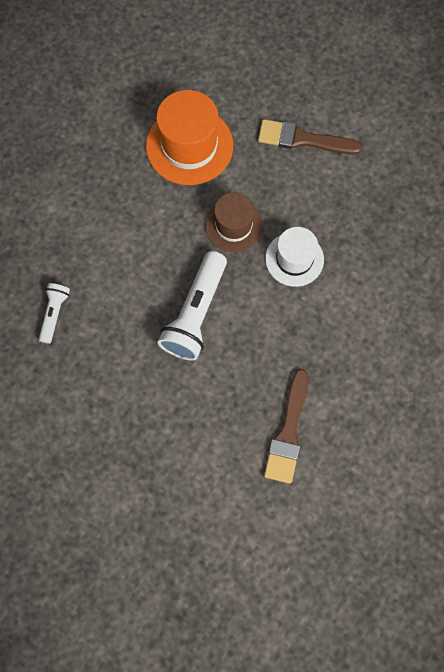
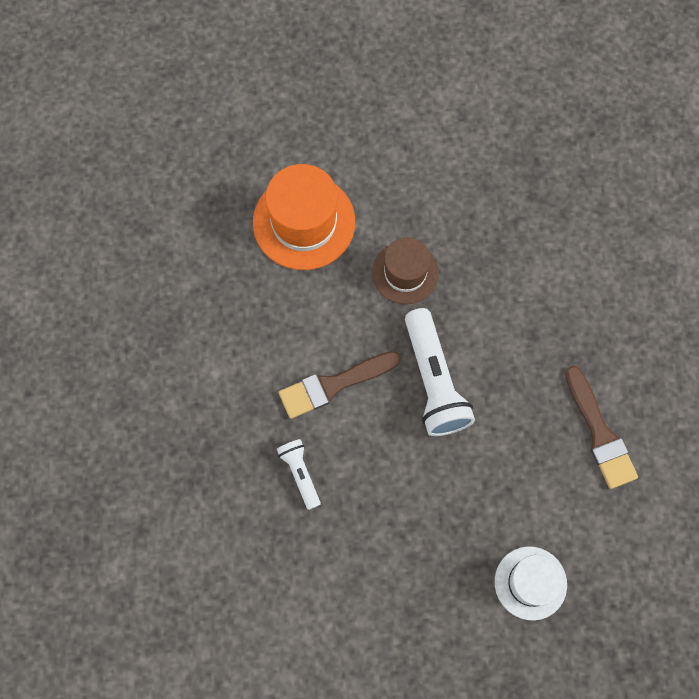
camera: 35 degrees left, 0 degrees up
(294, 259) = (485, 267): white hat -> white hat (530, 583)
(303, 139) = (407, 146): brown brush -> brown brush (333, 385)

